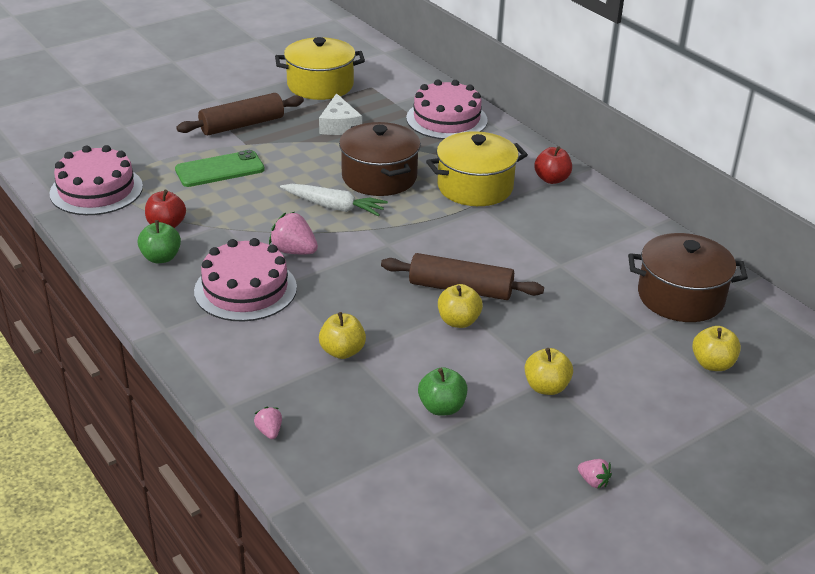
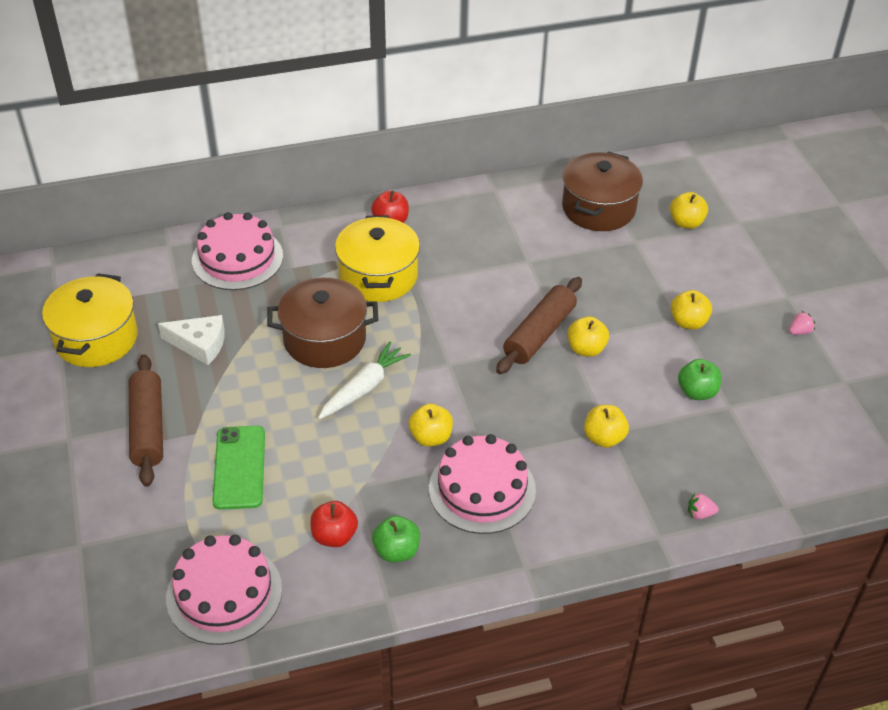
camera: 70 degrees left, 10 degrees up
(294, 251) = (431, 437): pink strawberry -> yellow apple

